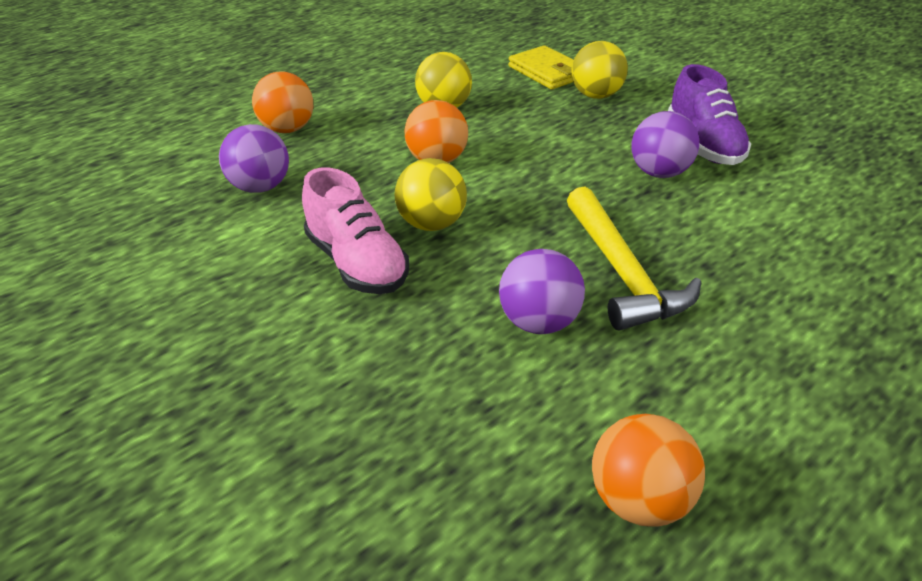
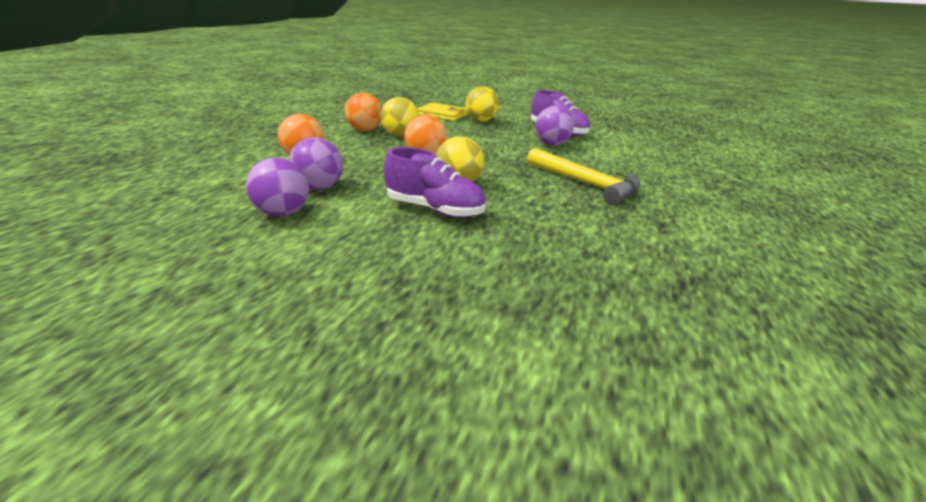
camera: 30 degrees left, 10 degrees down
(357, 263) = (435, 209): pink shoe -> purple shoe
(538, 322) = (572, 211): purple ball -> purple ball (283, 213)
(638, 499) = (713, 267): orange ball -> orange ball (365, 130)

